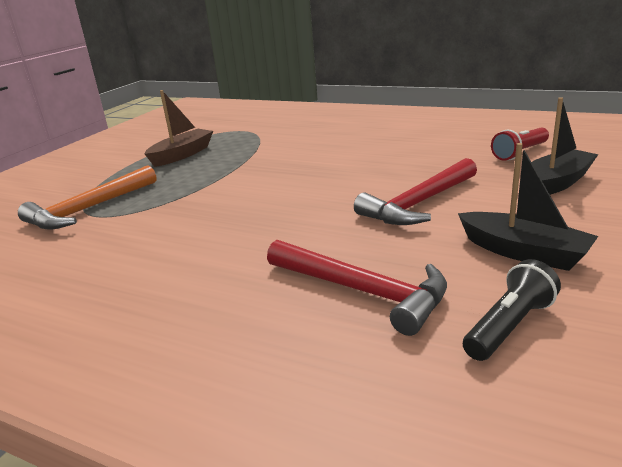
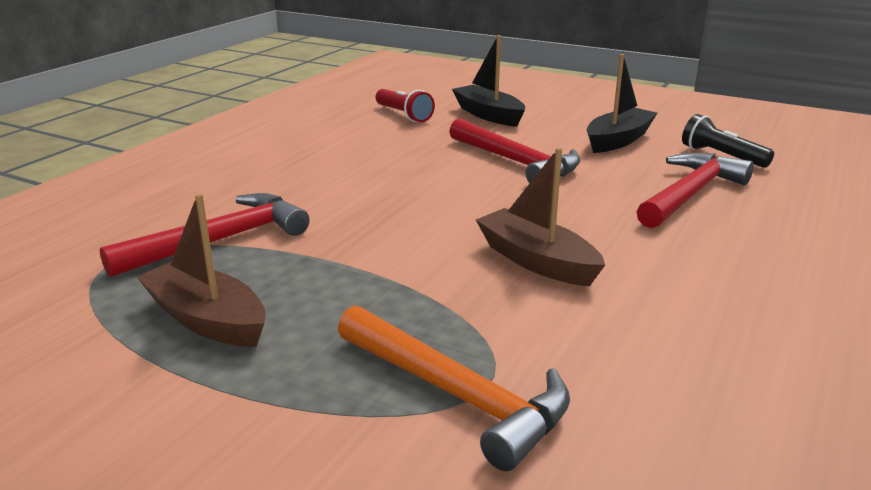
camera: 90 degrees left, 0 degrees up
(223, 220) = (536, 261): none -> brown boat
(263, 143) = (219, 241): none -> red hammer

